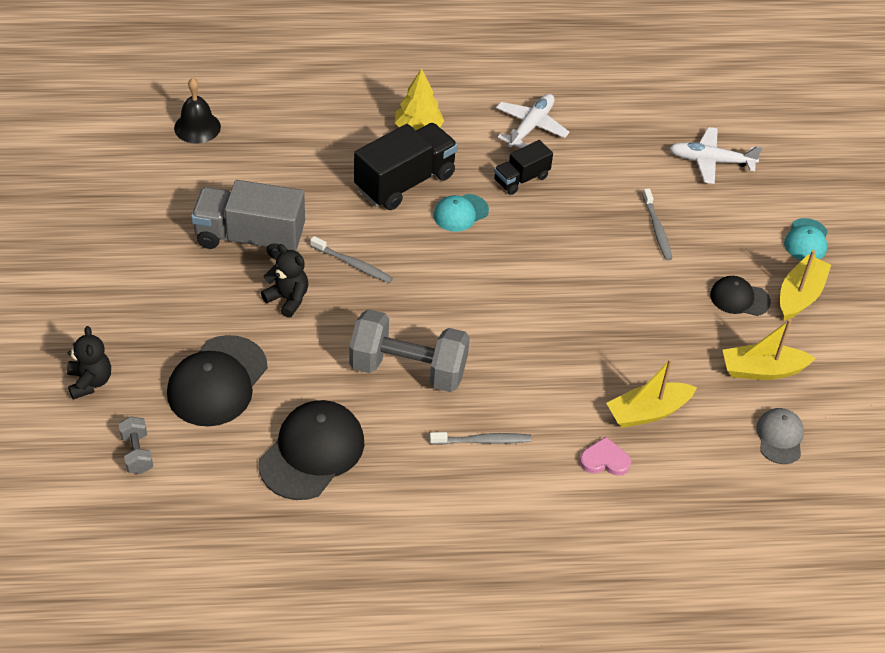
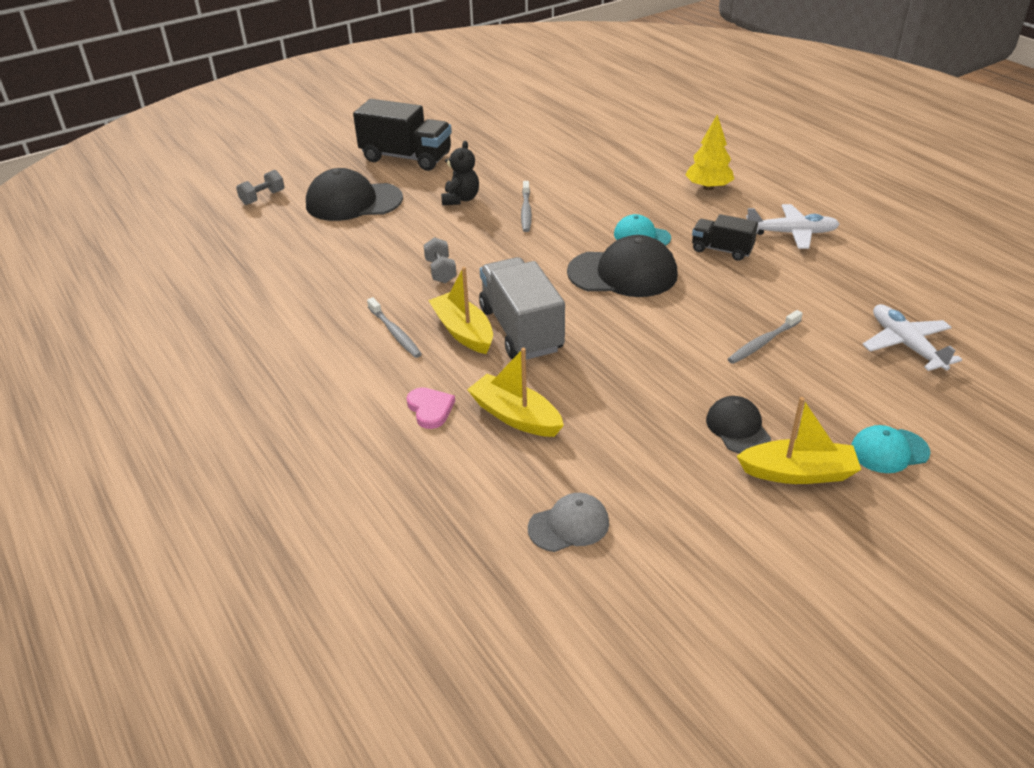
camera: 65 degrees right, 10 degrees down
(90, 382) = (313, 162): black teddy bear -> none
(197, 127) = (586, 113): black bell -> none
(250, 237) = (504, 166): grey truck -> grey truck (521, 329)
(312, 452) = (317, 260): black cap -> black cap (623, 273)
(405, 182) = (642, 202): black truck -> black truck (406, 158)
(408, 369) = (441, 271): grey dumbbell -> grey dumbbell, size x0.46
(762, 370) = (653, 479): yellow boat -> yellow boat (463, 332)

